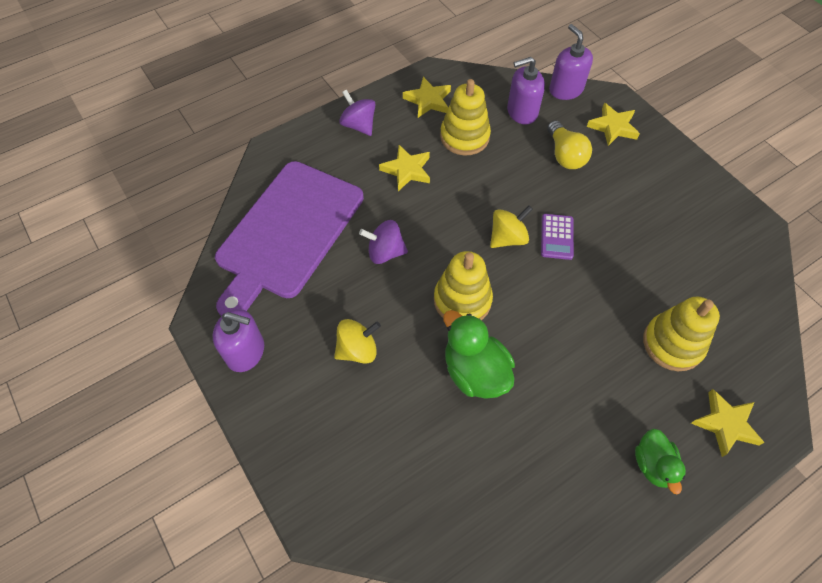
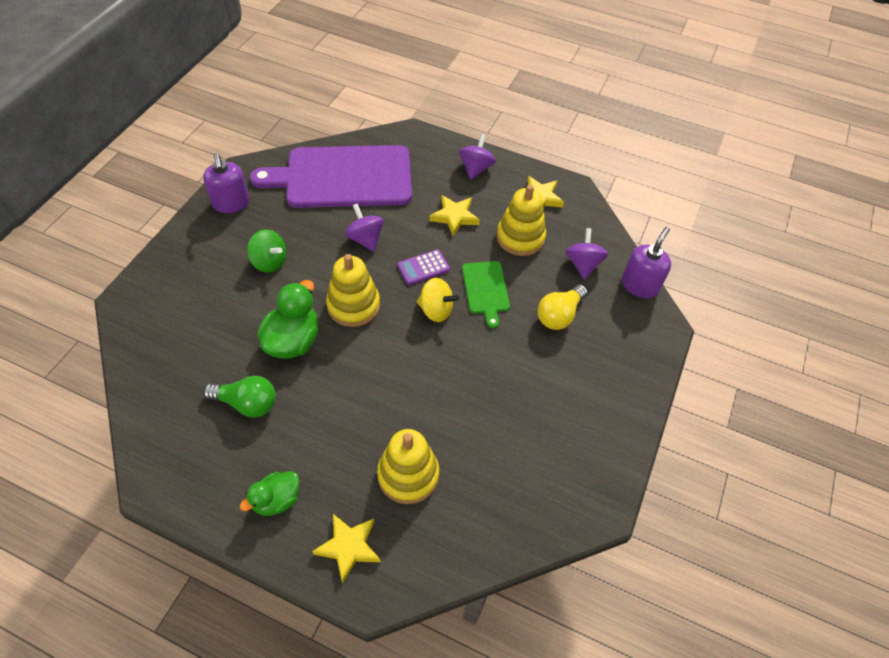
camera: 55 degrees right, 5 degrees down
(357, 350) = (269, 262): yellow spinning top -> green spinning top
(507, 190) = (486, 290): none -> green cutting board
(521, 112) = (583, 264): purple soap dispenser -> purple spinning top
(529, 446) = (247, 403): none -> green light bulb
(557, 237) = (462, 344): purple calculator -> purple calculator (423, 267)
(613, 127) = (626, 339): yellow star -> none

